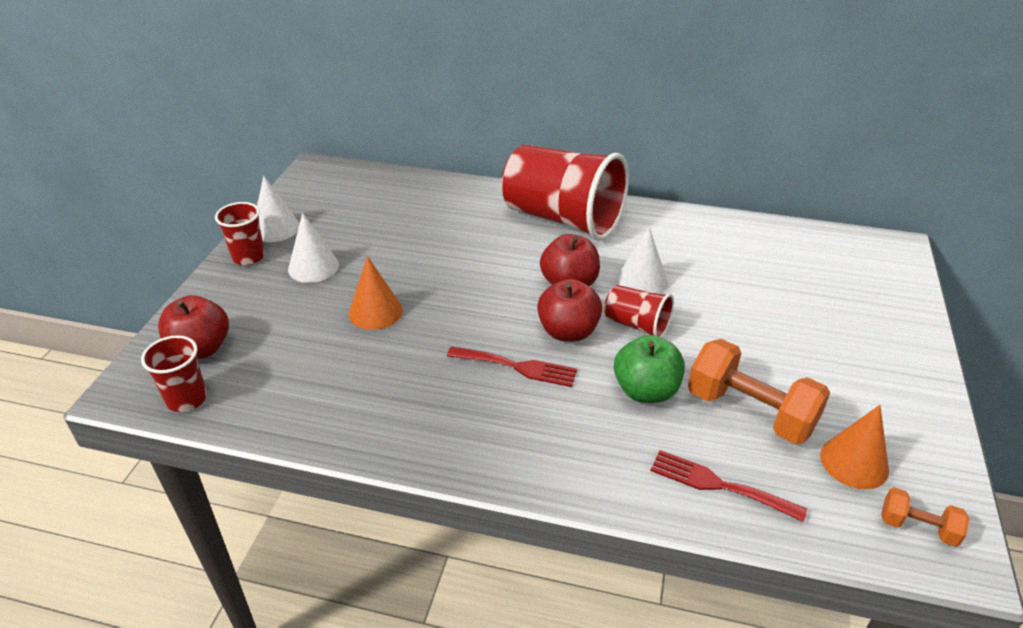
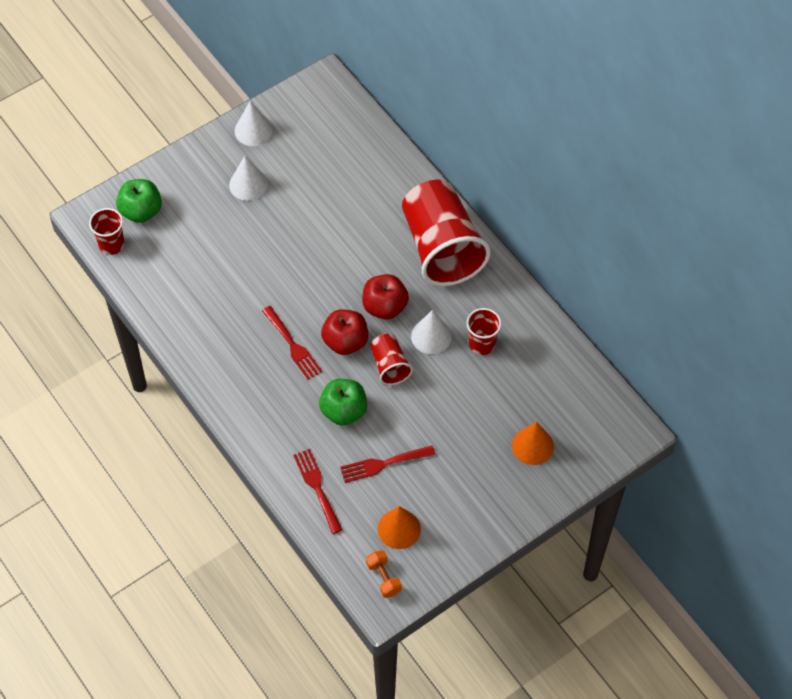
camera: 40 degrees right, 20 degrees up
(201, 349) = (141, 211): red apple -> green apple
(248, 257) = (218, 148): red cup -> red cup (482, 344)
(375, 311) = (253, 248): orange cone -> orange cone (532, 446)
(750, 411) = (383, 464): orange dumbbell -> red fork

